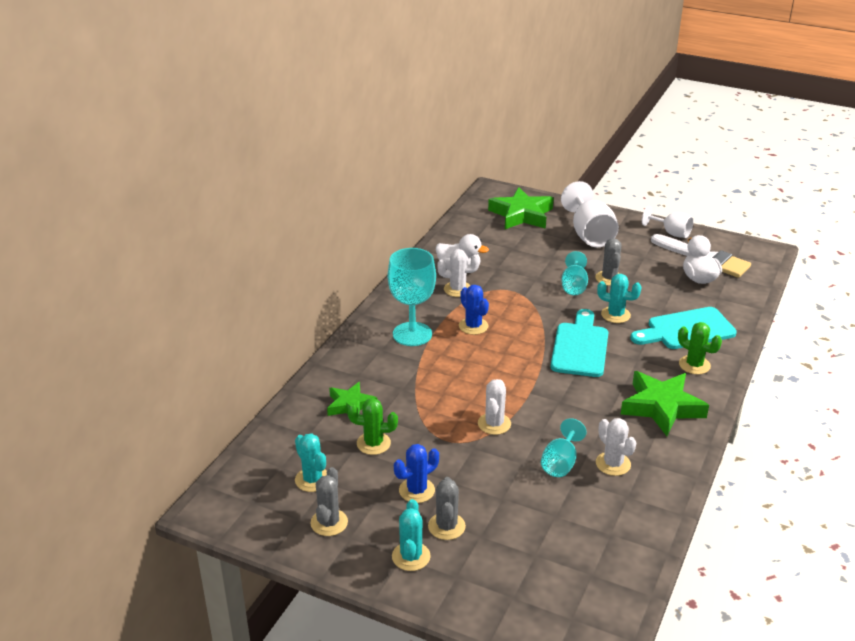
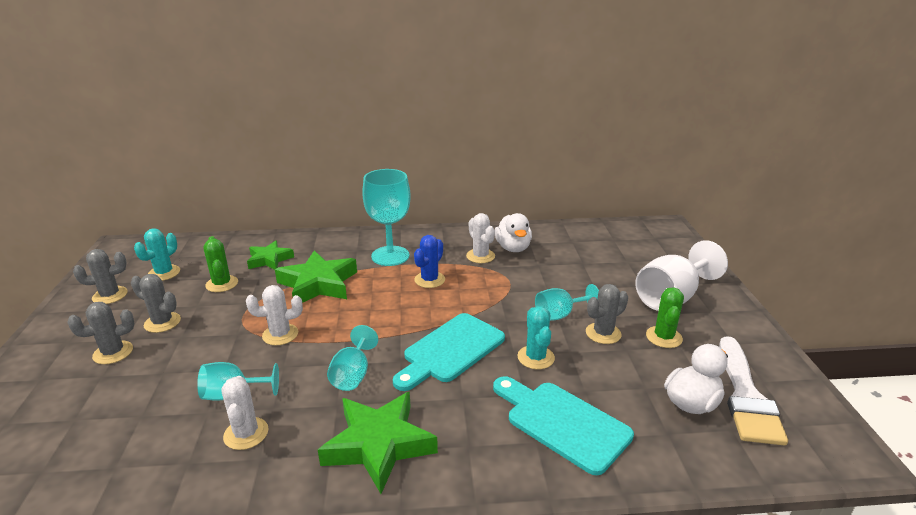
camera: 60 degrees right, 5 degrees down
(411, 556) = (67, 346): turquoise cactus -> none
(416, 490) = (162, 322): blue cactus -> grey cactus
(521, 215) = (648, 251): green star -> green star (318, 284)
(578, 399) = (353, 375): none -> turquoise goblet
(580, 347) = (450, 350): turquoise cutting board -> turquoise cutting board turned 150 degrees clockwise
(613, 464) = (246, 433): white cactus -> white cactus turned 45 degrees counterclockwise
(671, 233) = (762, 352): white goblet -> none
(694, 365) = (491, 451): green cactus -> green cactus (664, 337)

